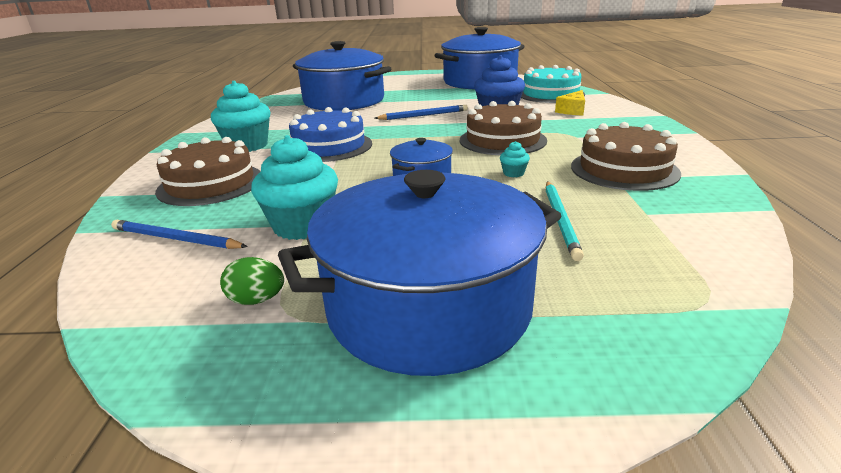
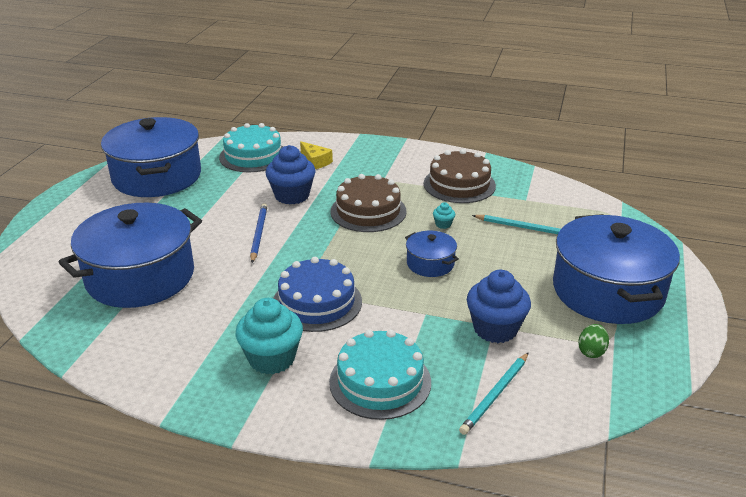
camera: 75 degrees left, 5 degrees up
(175, 239) = (495, 395): blue pencil -> turquoise pencil
(211, 184) = (380, 382): brown cake -> turquoise cake
(302, 226) = (495, 329): turquoise cupcake -> blue cupcake

